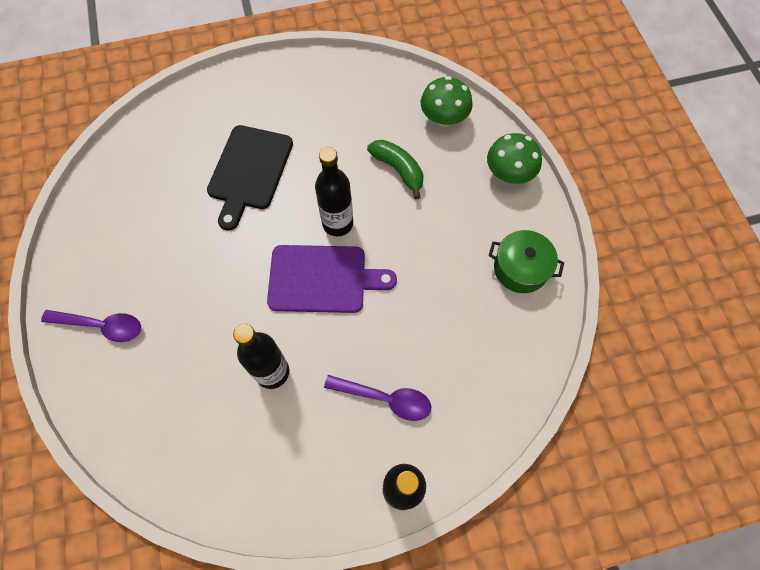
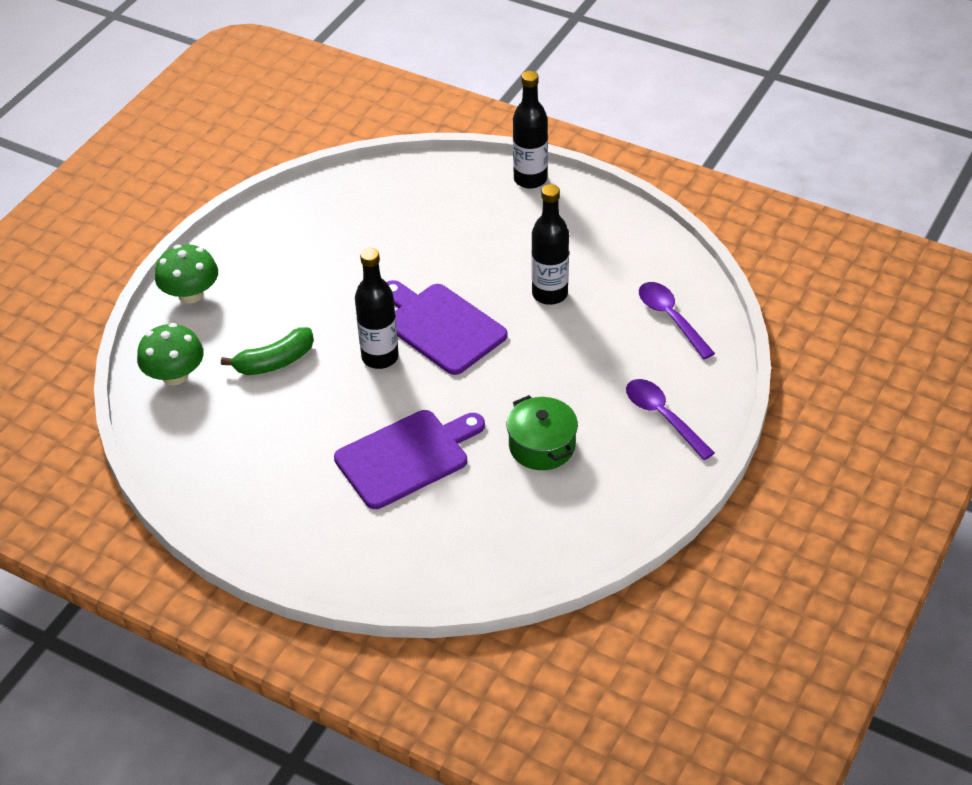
camera: 135 degrees left, 20 degrees down
(249, 171) = (406, 457): black cutting board -> purple cutting board
(385, 398) = (484, 227): purple spoon -> purple spoon (671, 318)
(398, 170) = (274, 362): green banana -> green banana turned 120 degrees counterclockwise
(520, 268) = (282, 231): green pot -> green pot (542, 446)

